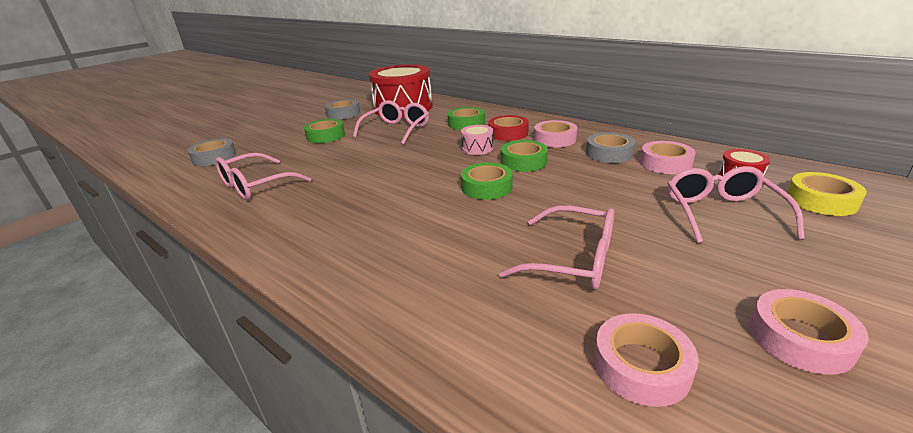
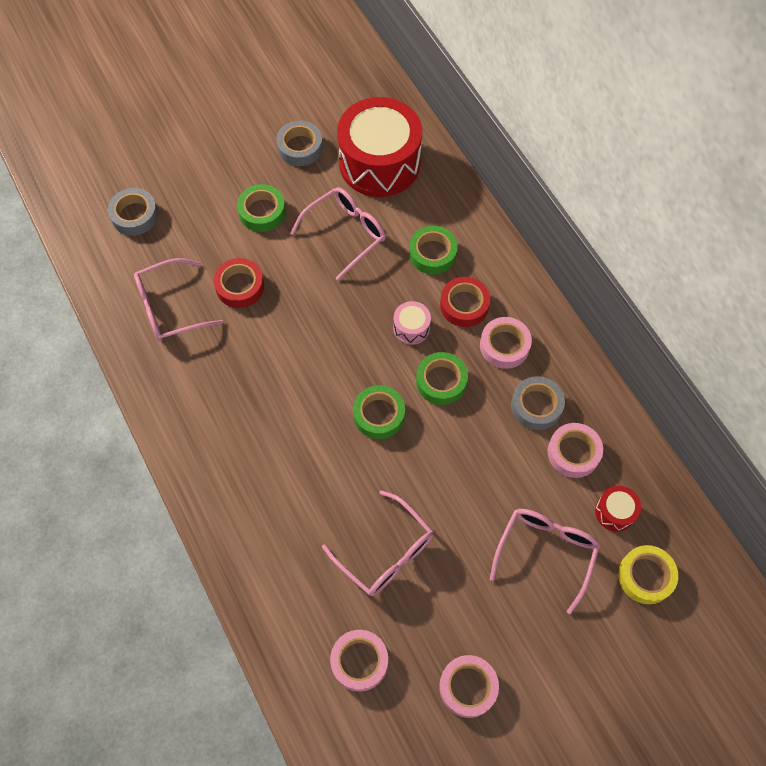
camera: 20 degrees right, 35 degrees up
(320, 164) = (240, 286): none -> red tape

